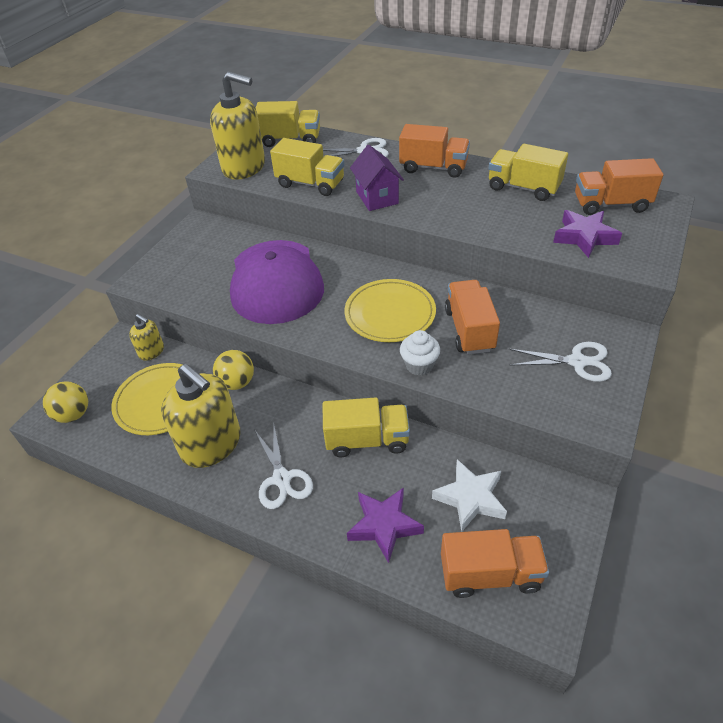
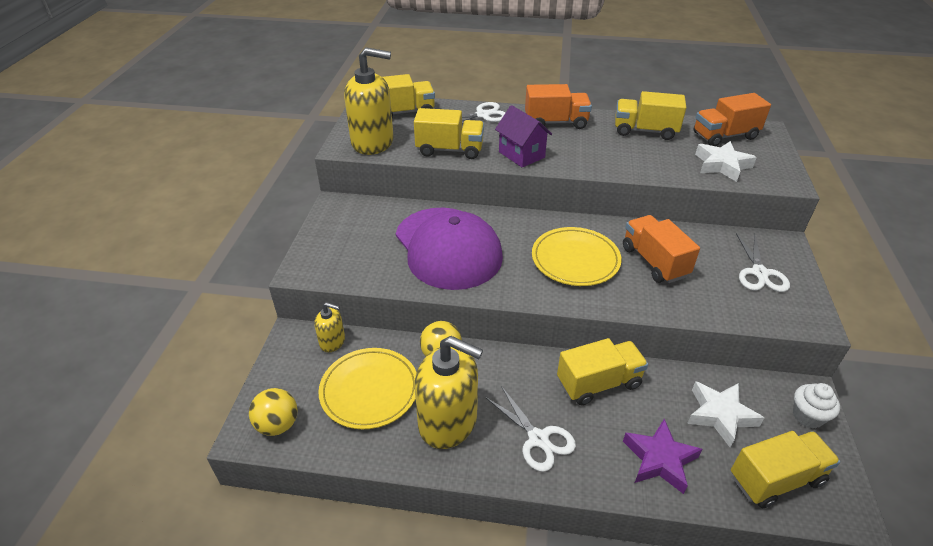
camera: 20 degrees left, 5 degrees down
(419, 365) = (630, 301): white cupcake -> white cupcake (807, 416)
(490, 574) = (776, 479): orange truck -> yellow truck
(577, 362) = (759, 273): white scissors -> white scissors turned 105 degrees clockwise
(584, 237) = (722, 165): purple star -> white star

